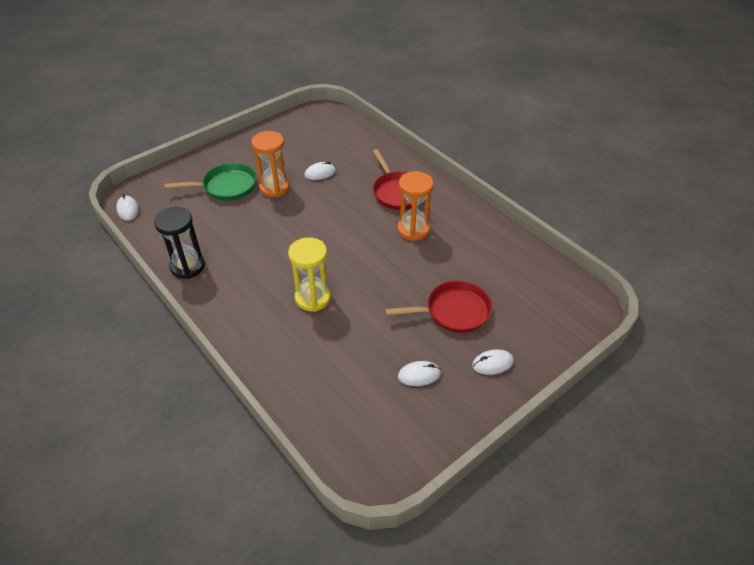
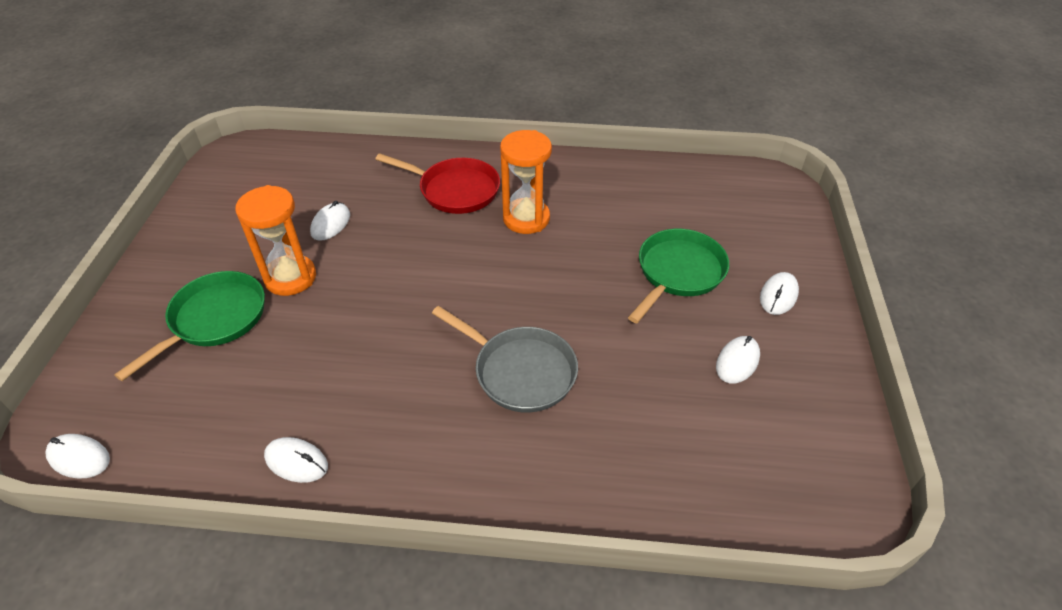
camera: 45 degrees left, 0 degrees up
(187, 266) = (296, 462): black hourglass -> white mouse
(312, 298) = (519, 371): yellow hourglass -> grey pan
(453, 311) = (678, 273): red pan -> green pan

